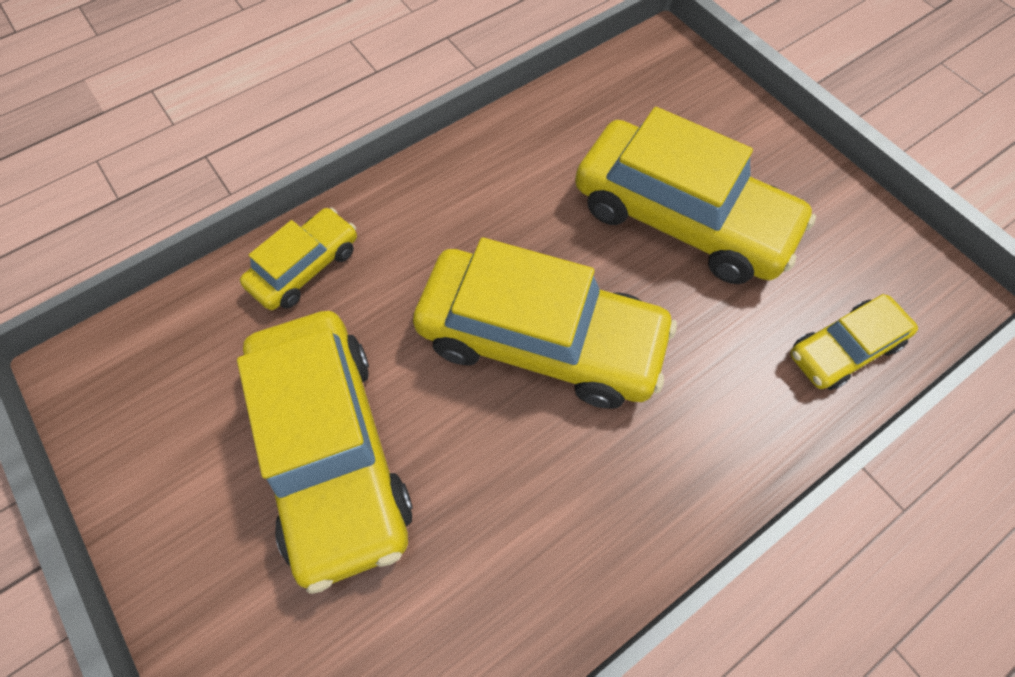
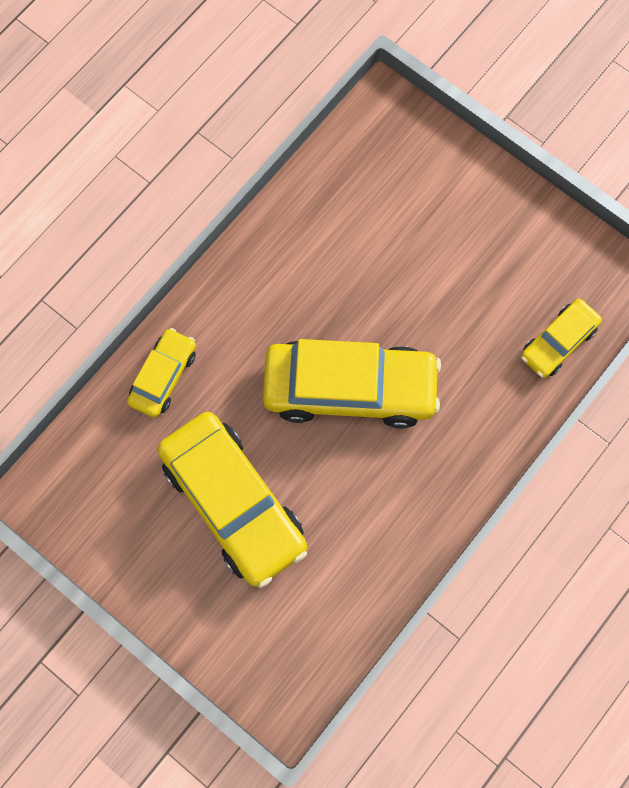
camera: 15 degrees left, 10 degrees up
(681, 218) = (429, 265): yellow car -> none

